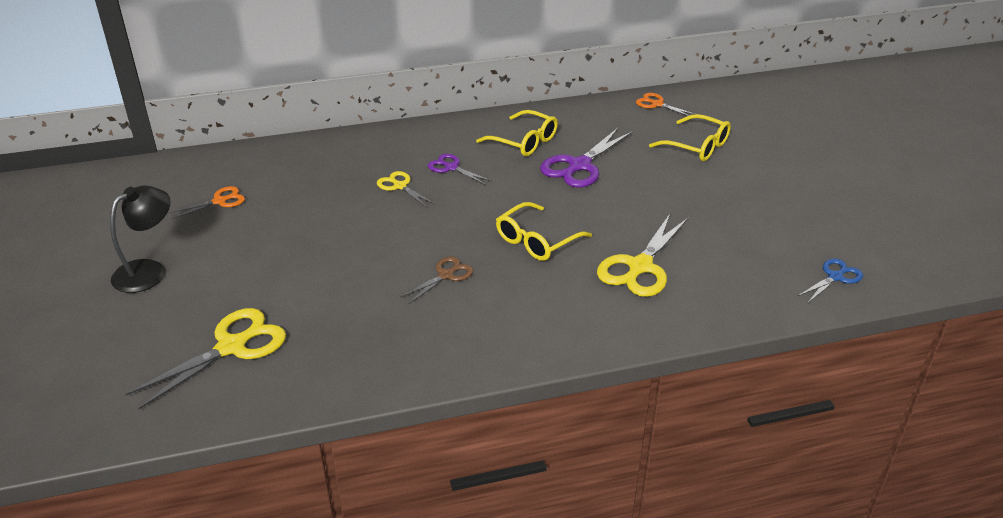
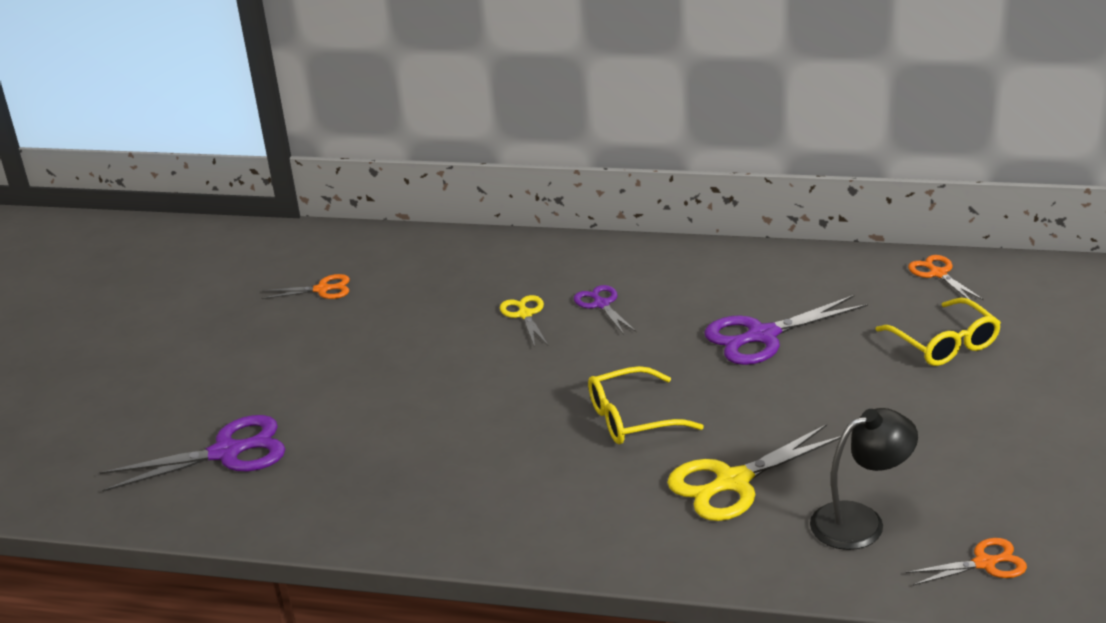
camera: 30 degrees right, 5 degrees down
(148, 271) = (204, 351): black lamp -> black lamp (860, 521)
(232, 346) = (227, 453): yellow scissors -> purple scissors
(446, 275) = (497, 433): brown scissors -> none
(524, 141) = (716, 289): yellow glasses -> none
(835, 277) = (985, 563): blue scissors -> orange scissors

